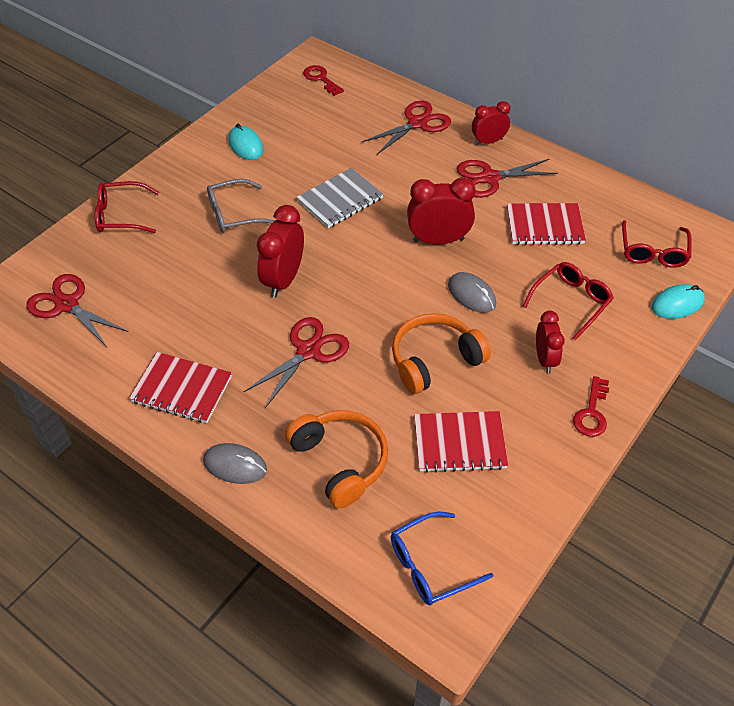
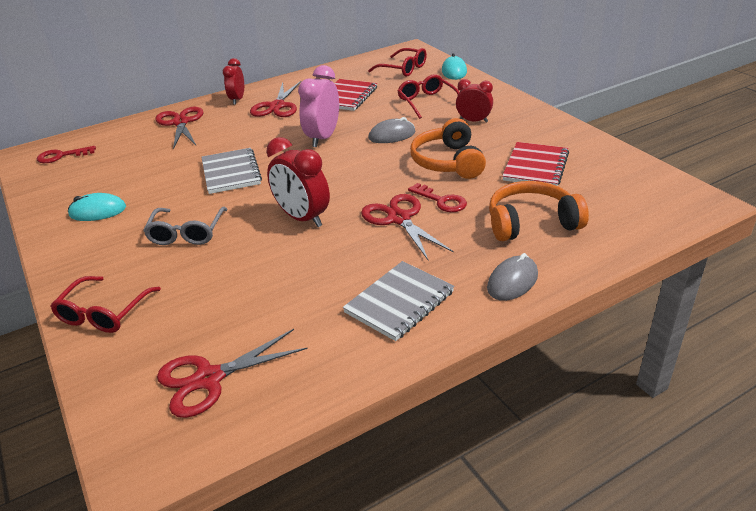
camera: 65 degrees left, 15 degrees down
(182, 389) = (399, 302): red notebook -> grey notebook
(429, 566) = (647, 200): blue glasses -> none
(438, 240) = (323, 138): red clock -> pink clock
(592, 413) = (530, 115): red key -> red key (441, 201)

